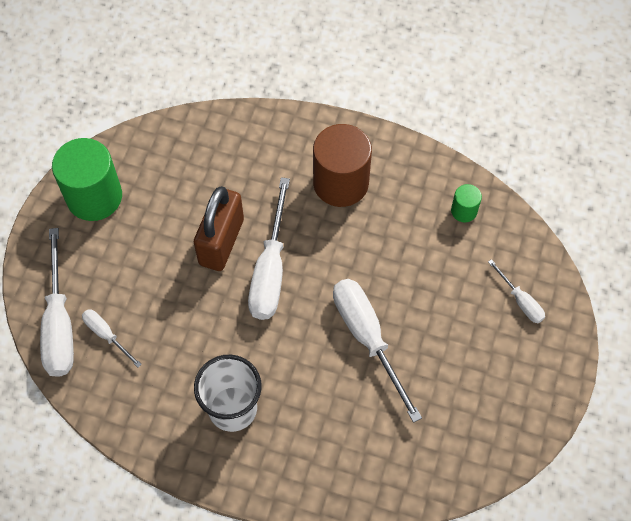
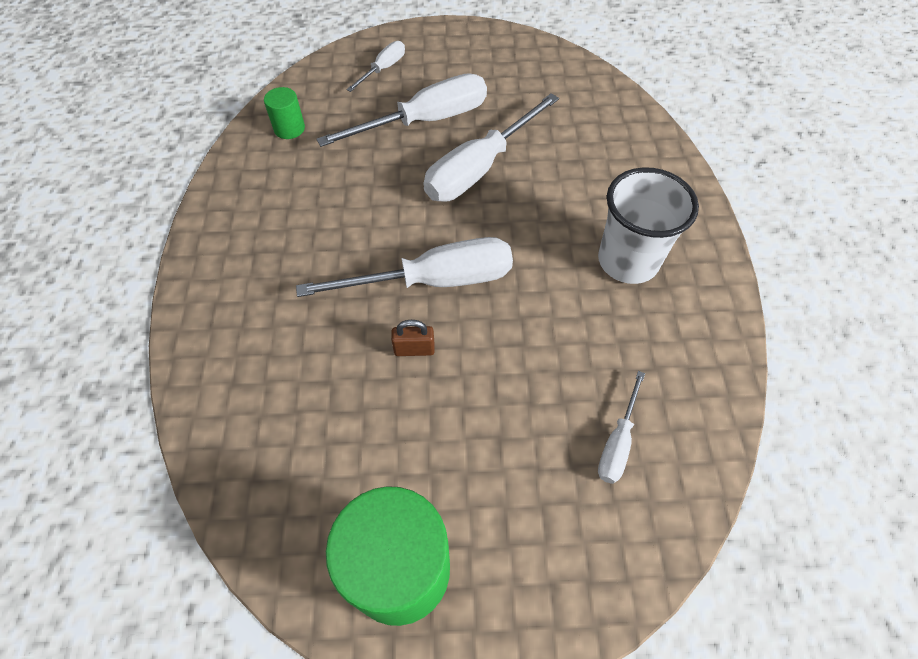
camera: 110 degrees left, 5 degrees down
(59, 324) = (637, 519): white screwdriver -> white screwdriver (425, 121)
(221, 242) = (414, 349): brown padlock -> brown padlock, size x0.42
(340, 183) = (281, 245): brown cylinder -> none

